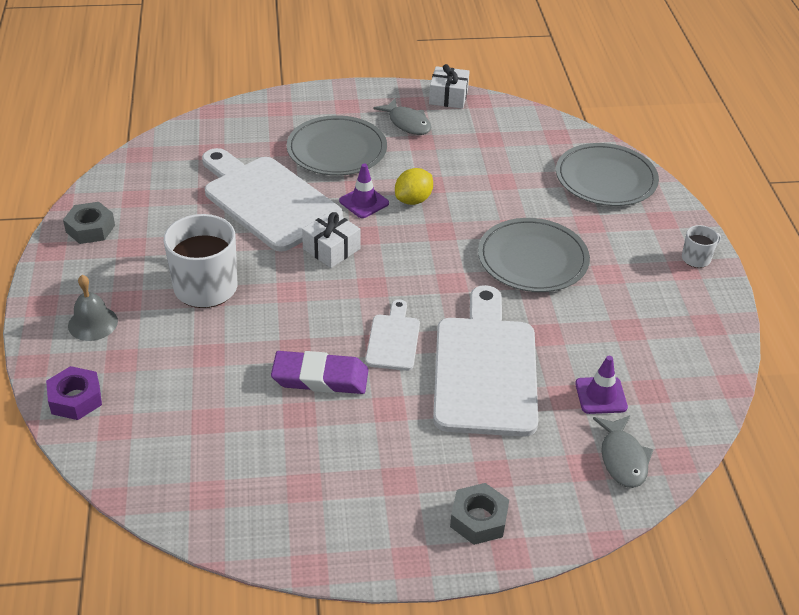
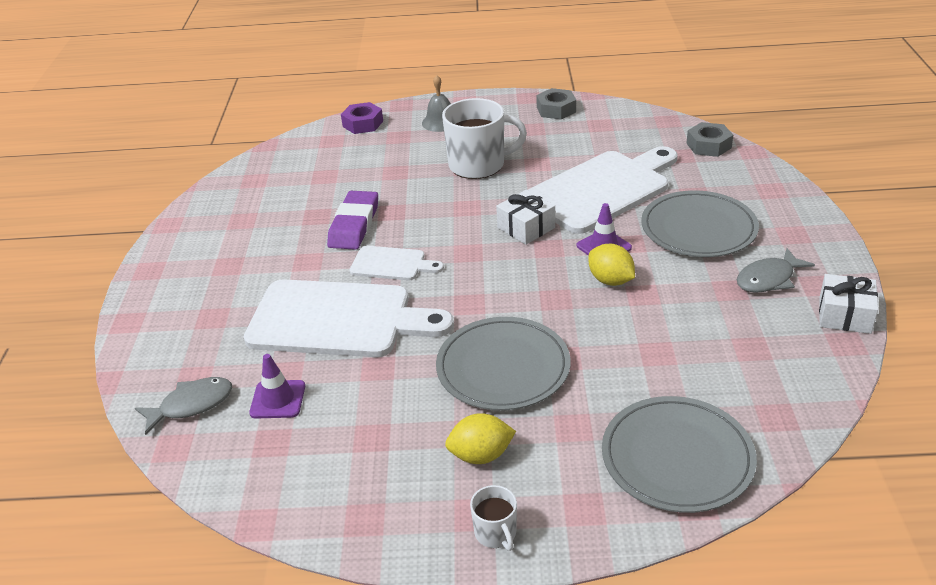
camera: 100 degrees right, 5 degrees down
(478, 519) = (168, 306): grey nut -> grey nut (708, 145)
(622, 458) = (191, 405): grey fish -> grey fish turned 150 degrees clockwise
(630, 268) = (481, 455): none -> yellow lemon

